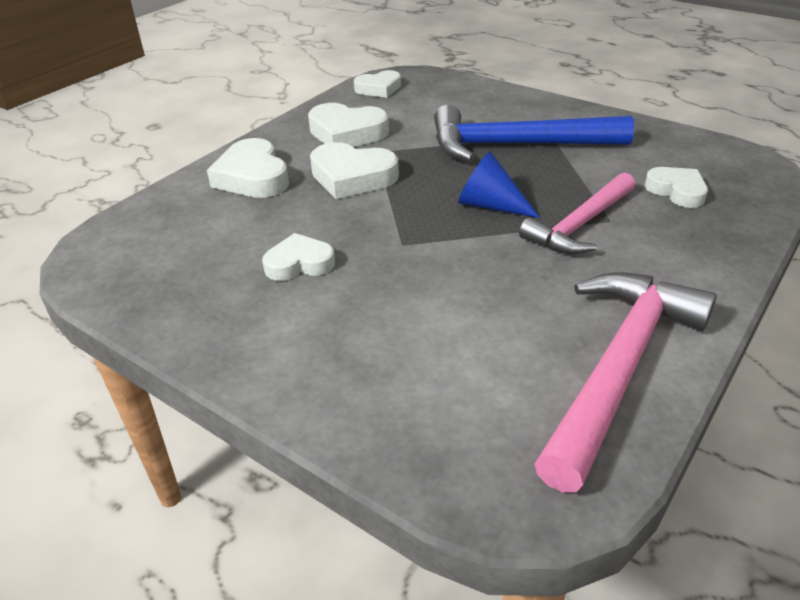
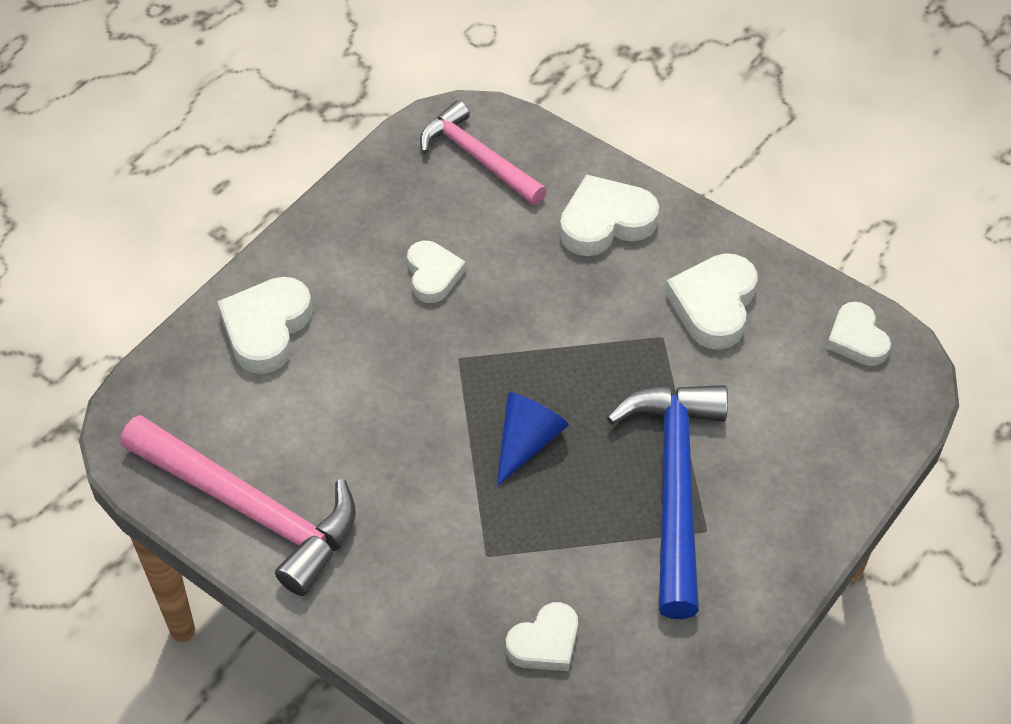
camera: 90 degrees right, 15 degrees up
(352, 177) = (600, 313): white heart -> white heart (266, 329)
(579, 225) = (478, 523): pink hammer -> pink hammer (477, 157)

